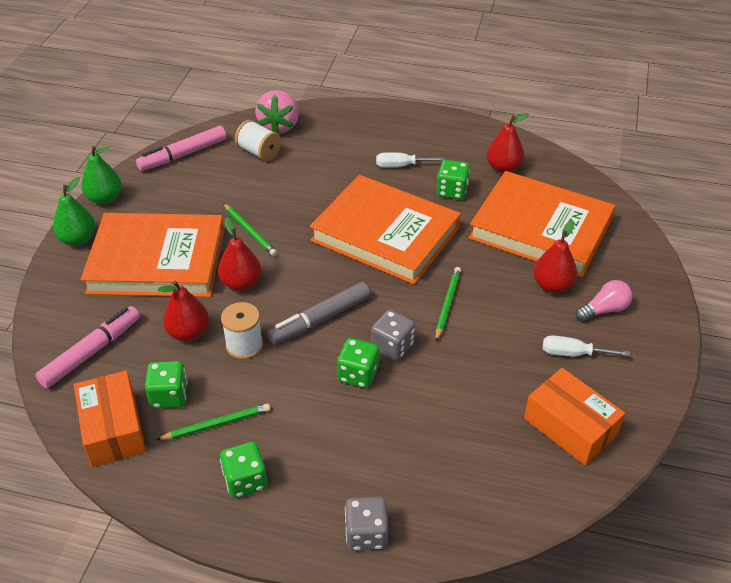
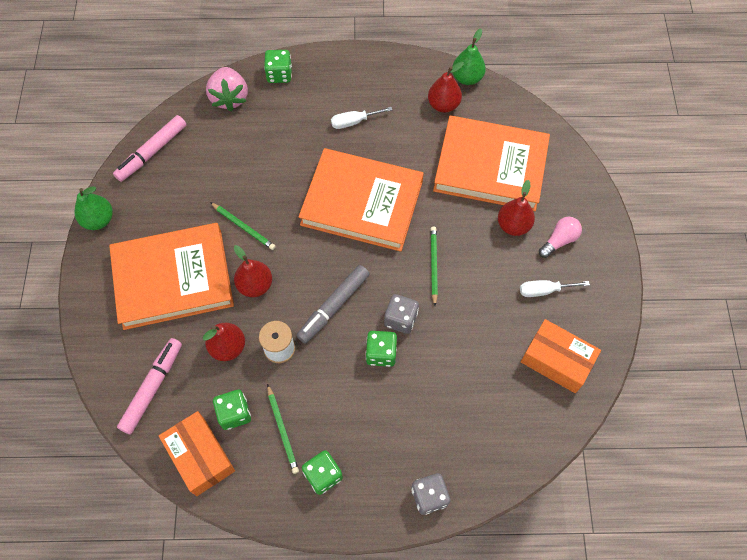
camera: 15 degrees left, 20 degrees up
(78, 239) = (93, 272): green pear -> green pear (467, 78)
(216, 424) = (282, 430): green pencil -> green pencil turned 105 degrees clockwise
(259, 152) = (221, 134): white spool -> none
(452, 191) = (406, 141): green dice -> green dice (279, 74)

